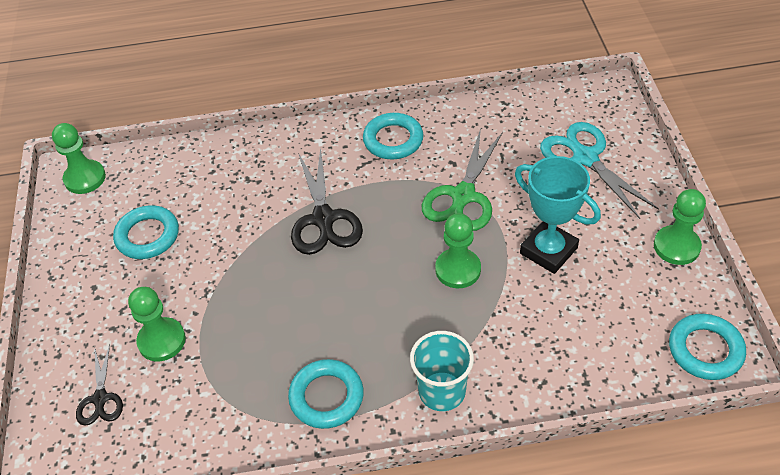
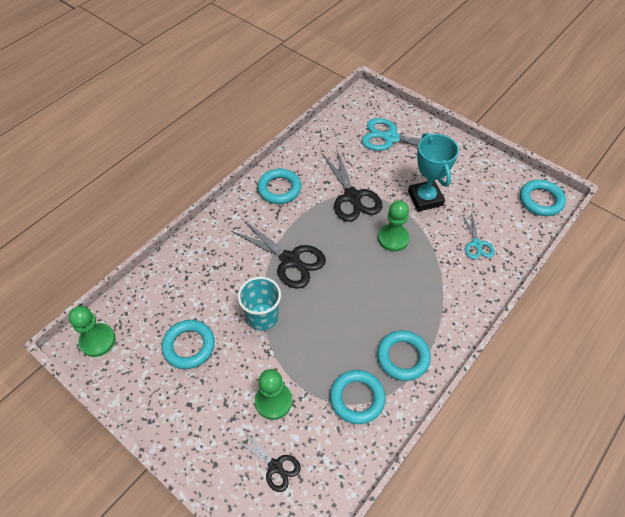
camera: 45 degrees left, 5 degrees up
(237, 399) = (357, 398): none -> turquoise ring
(442, 391) = (455, 308): turquoise cup -> turquoise cup (262, 317)
(463, 196) = (352, 197): green scissors -> black scissors
(548, 251) = (425, 198): turquoise trophy -> turquoise trophy turned 75 degrees clockwise
(553, 342) = (477, 244): none -> turquoise scissors
(676, 246) = (478, 158): green pawn -> none

